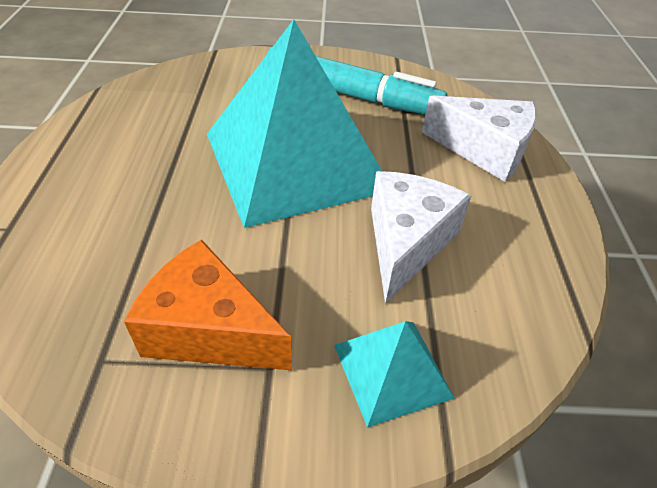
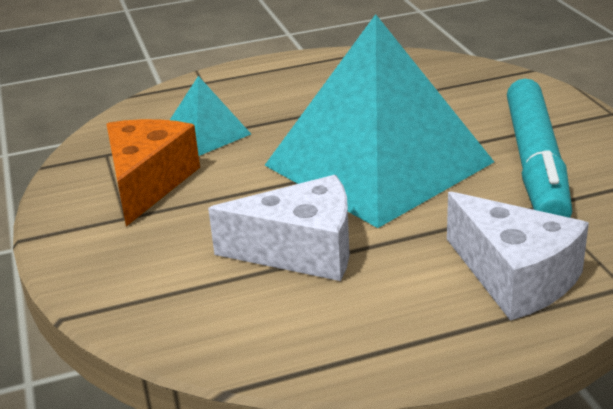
camera: 75 degrees right, 15 degrees down
(392, 370) = (143, 272): turquoise pyramid -> turquoise pyramid (205, 133)
(484, 150) = (515, 277): white cheese -> white cheese turned 45 degrees counterclockwise

